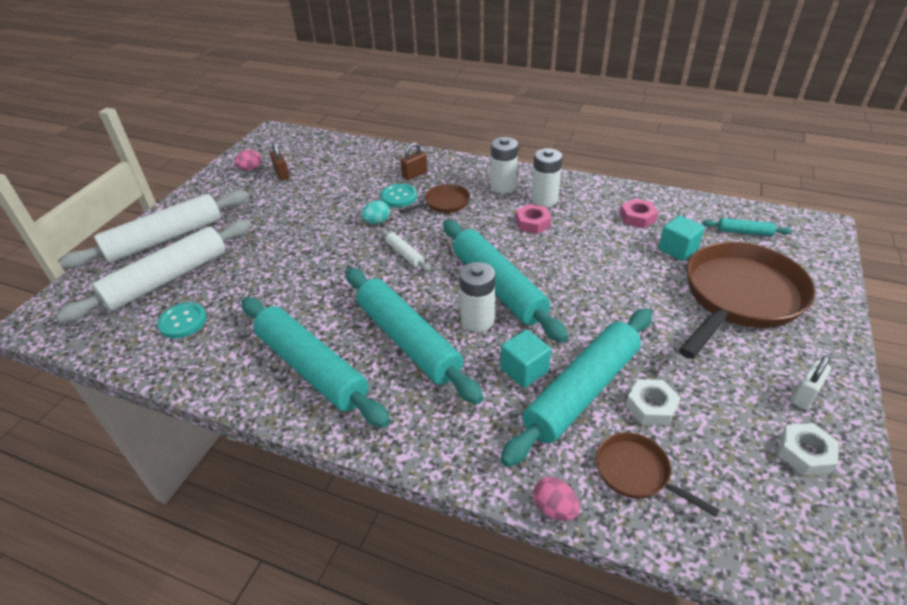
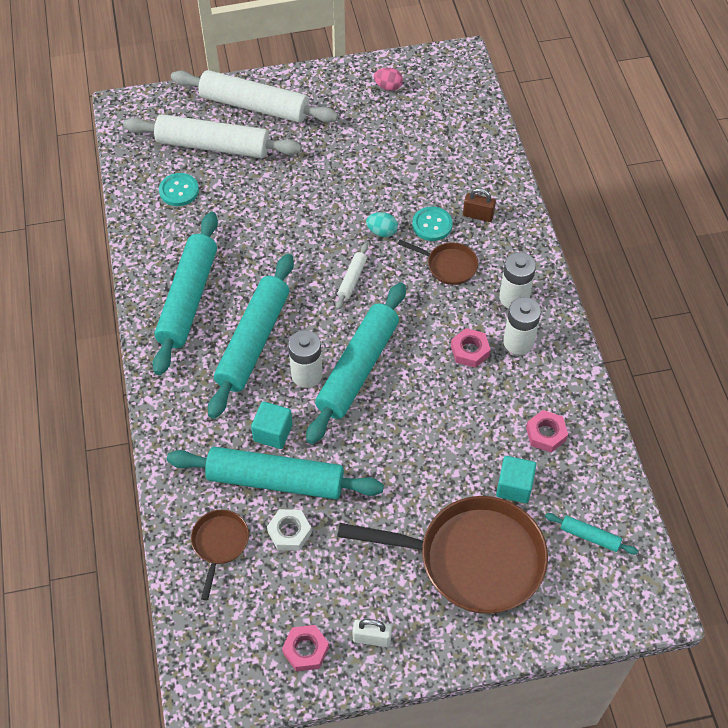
camera: 55 degrees right, 15 degrees up
(282, 174) = (398, 115): brown padlock -> none
(554, 508) = (161, 506): pink egg -> none
(744, 232) = (589, 536): turquoise rolling pin -> turquoise rolling pin turned 45 degrees counterclockwise
(805, 453) = (306, 650): white nut -> pink nut

